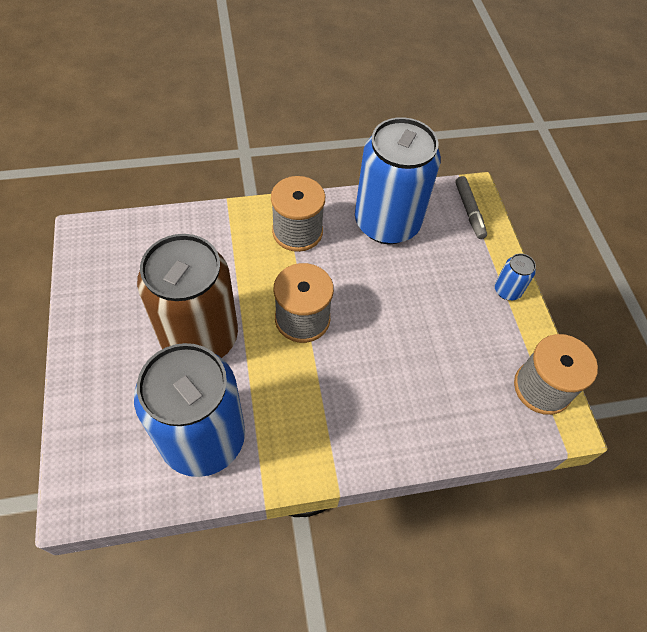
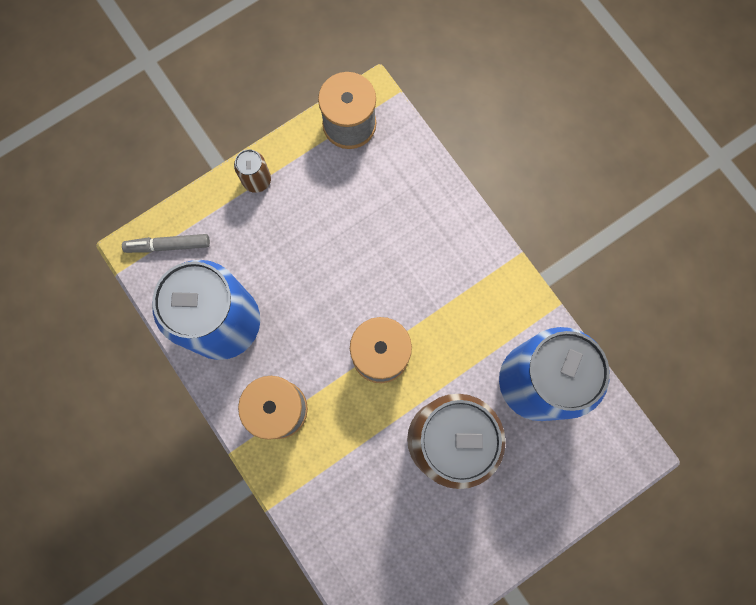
camera: 110 degrees left, 20 degrees up
(469, 211) = (168, 245): grey marker -> grey marker turned 150 degrees counterclockwise
(507, 290) = (257, 180): blue can -> brown can

